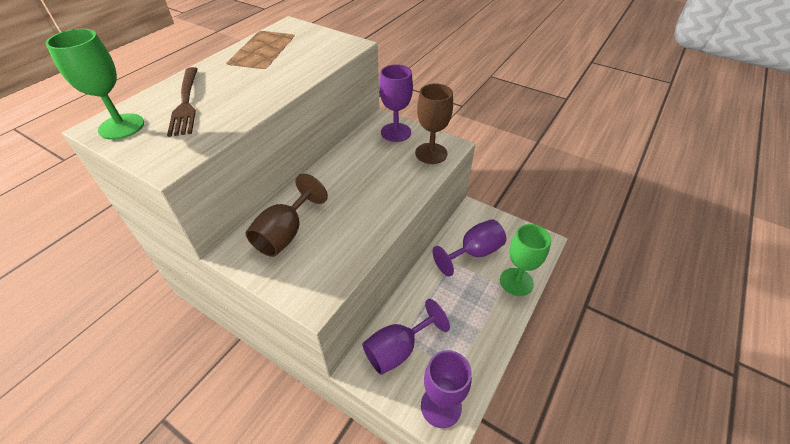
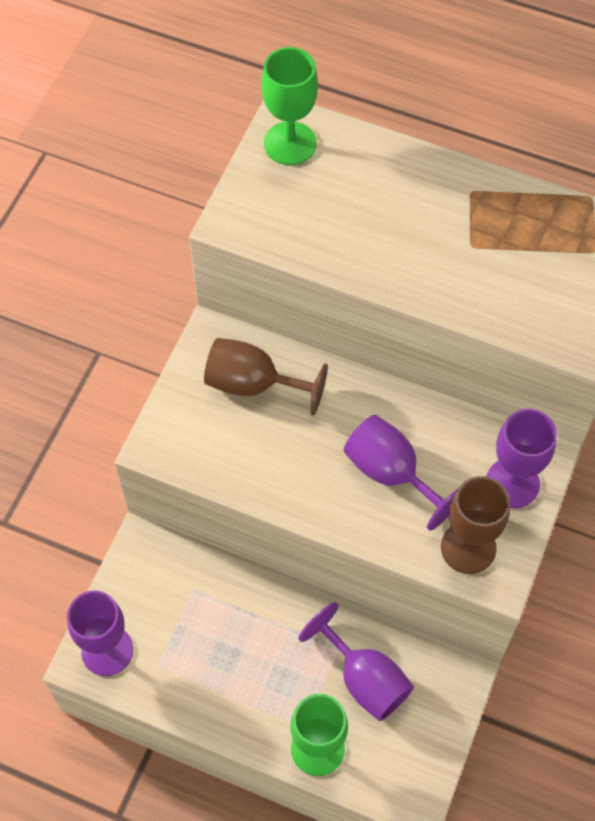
camera: 80 degrees right, 15 degrees up
(186, 103) = (354, 187): brown fork -> none
(398, 349) = (176, 587): purple goblet -> purple goblet (391, 473)

